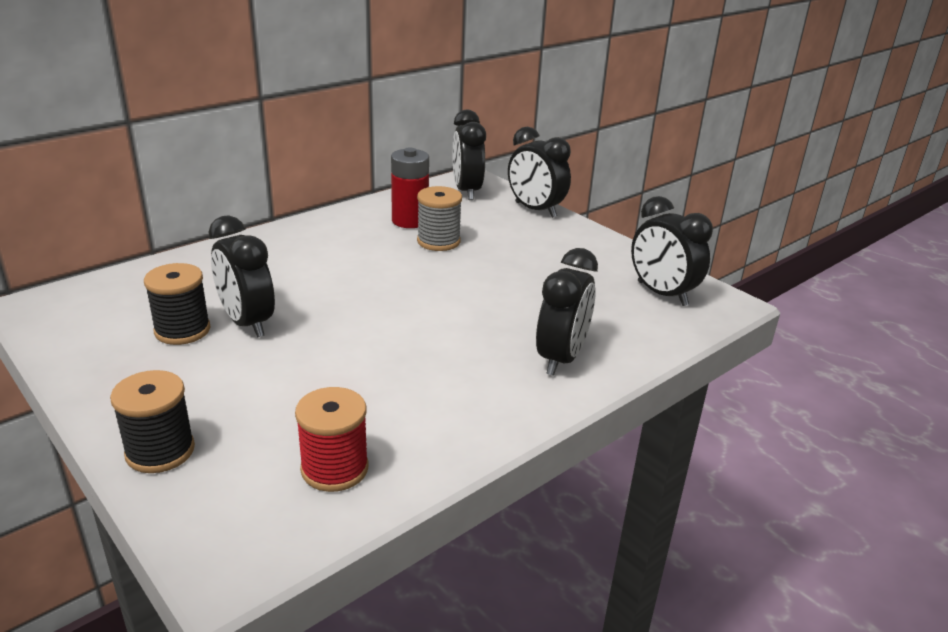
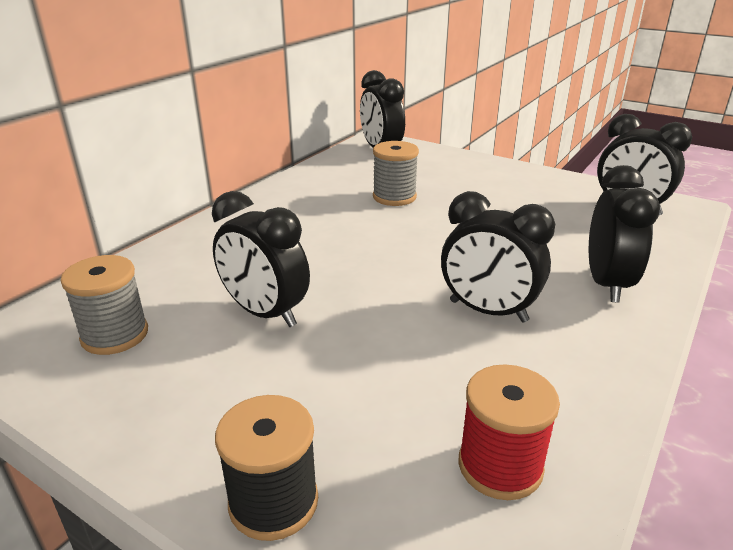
camera: 15 degrees left, 0 degrees up
(125, 316) = (115, 335): none -> grey spool
(182, 330) = (196, 337): black spool -> none
(410, 221) = (351, 183): red battery -> none
(535, 210) = (455, 157): black clock -> black clock (488, 311)

